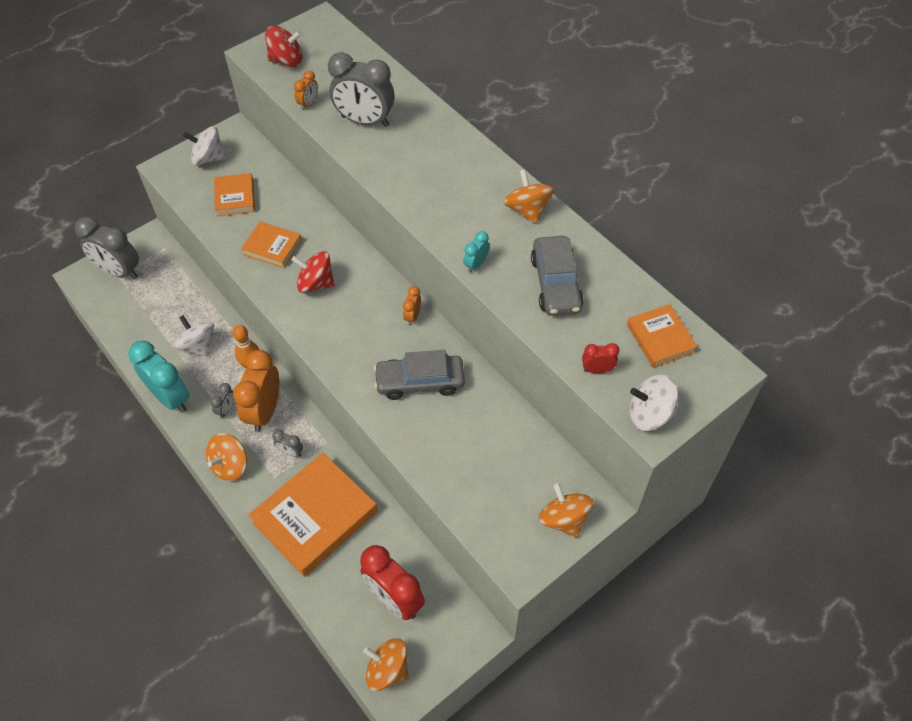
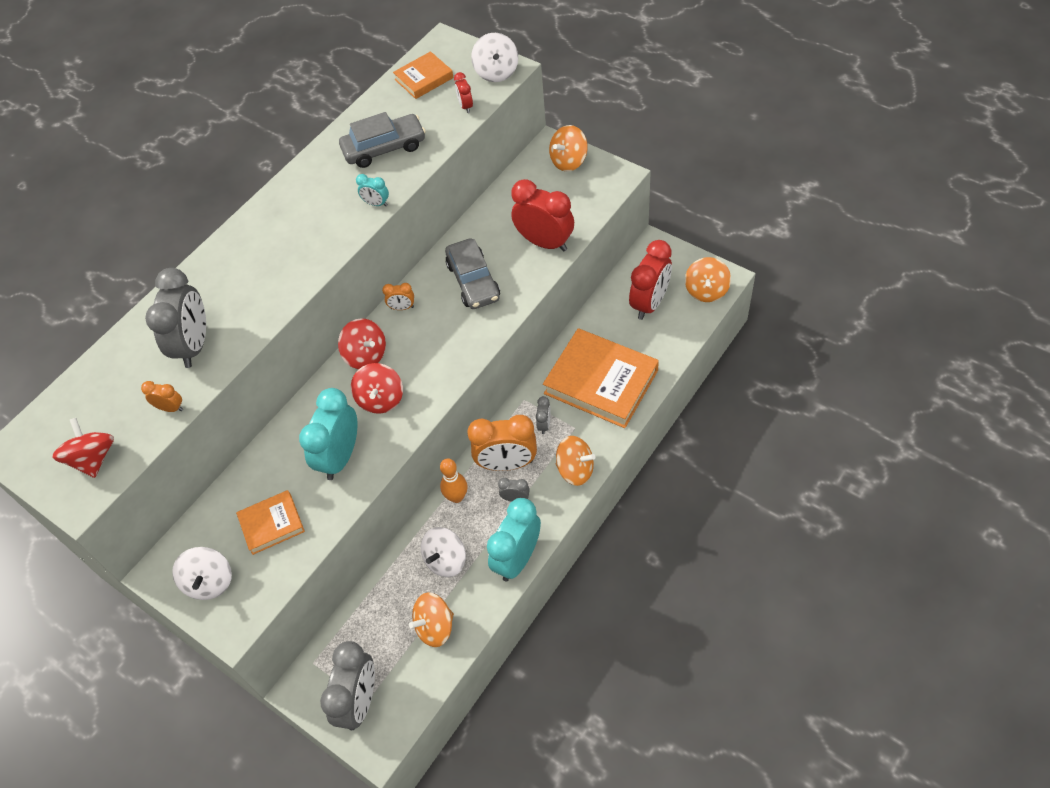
camera: 100 degrees left, 0 degrees up
(272, 247) = (340, 457): orange book -> turquoise clock
(369, 280) = (366, 355): none -> red spinning top
(445, 460) = (545, 242): none -> red clock
(527, 210) = (301, 185): orange spinning top -> orange spinning top (435, 627)

